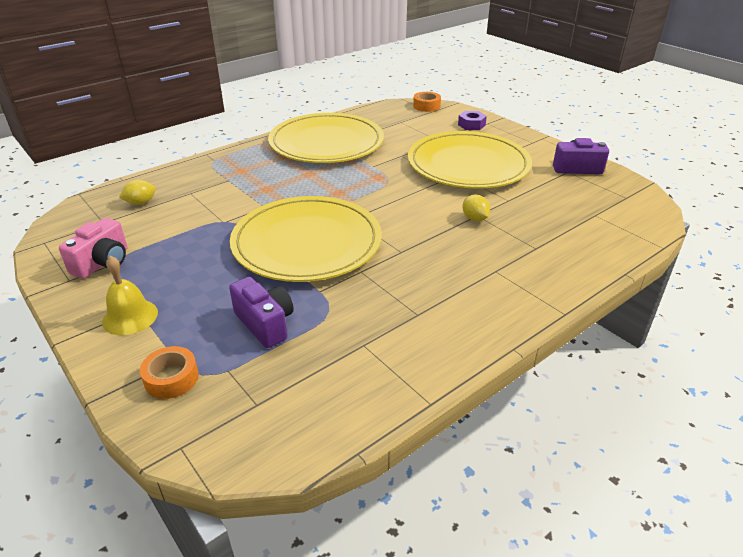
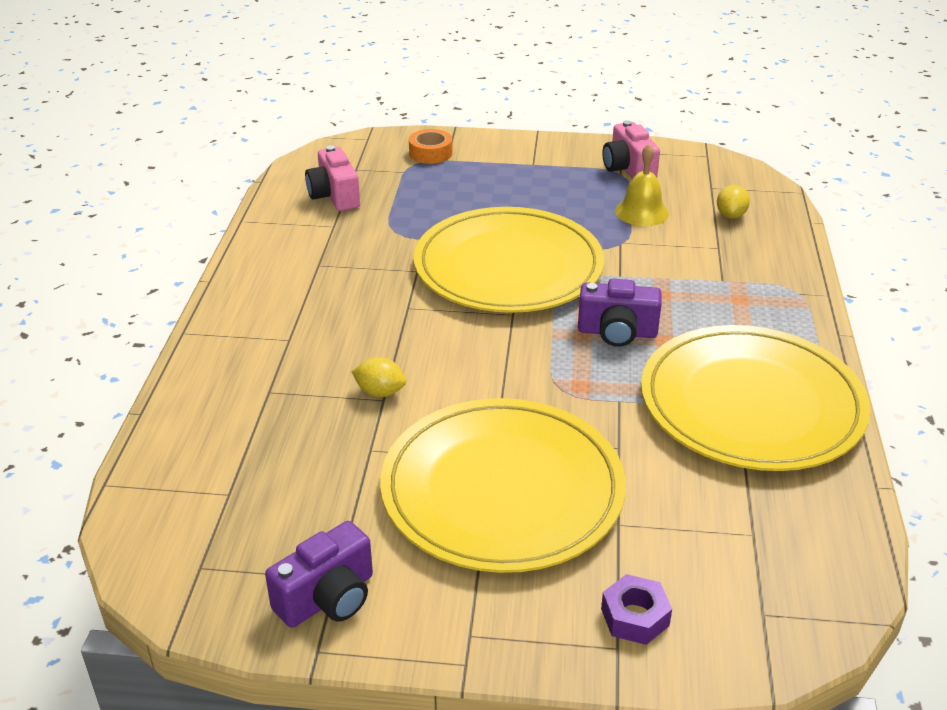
camera: 135 degrees right, 0 degrees up
(130, 317) = (526, 159): yellow bell -> yellow bell (642, 212)
(265, 324) = (427, 201): purple camera -> purple camera (617, 332)
(320, 379) = (334, 196): none -> pink camera
(426, 106) = (799, 628): orange tape -> none

